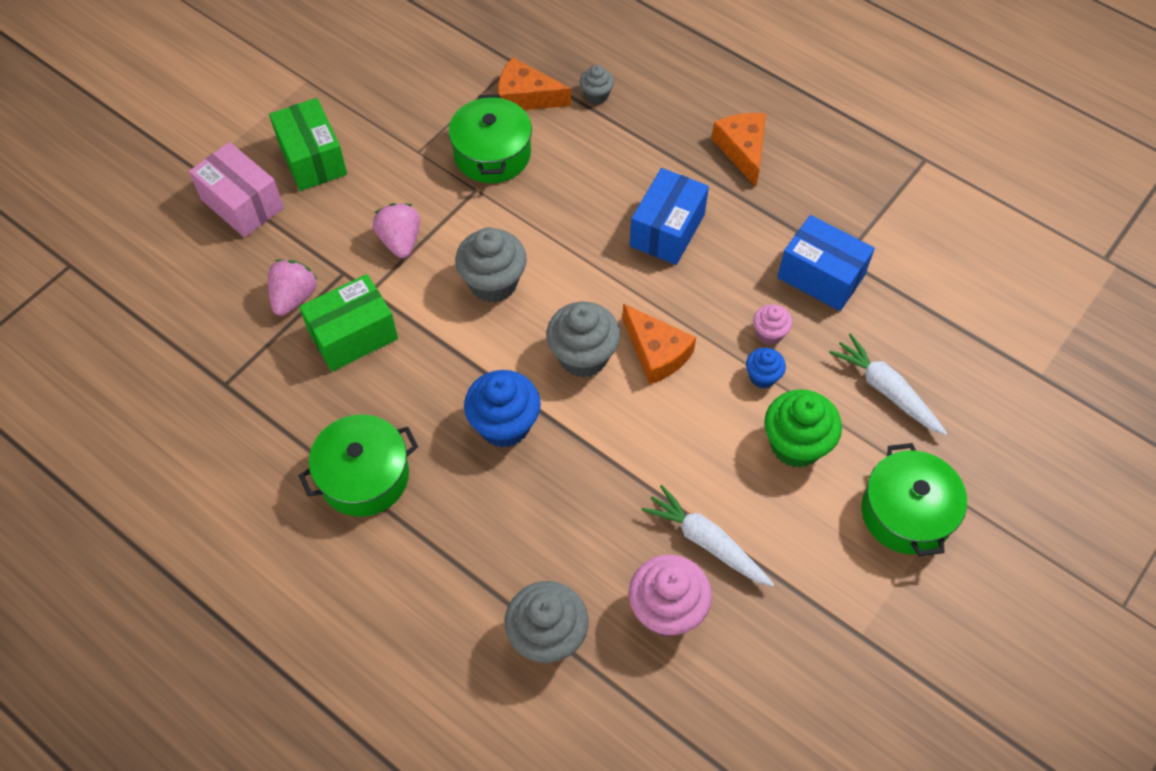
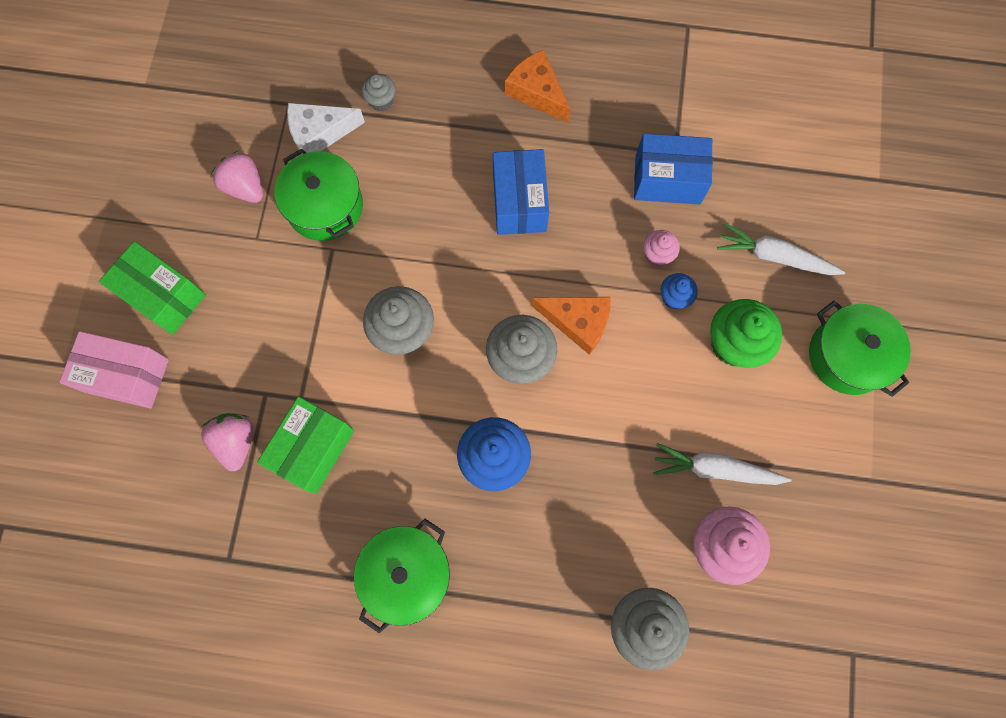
camera: 30 degrees left, 15 degrees up
(400, 241) = (296, 335): pink strawberry -> pink strawberry (245, 187)
(526, 97) = (319, 133): orange cheese -> white cheese

